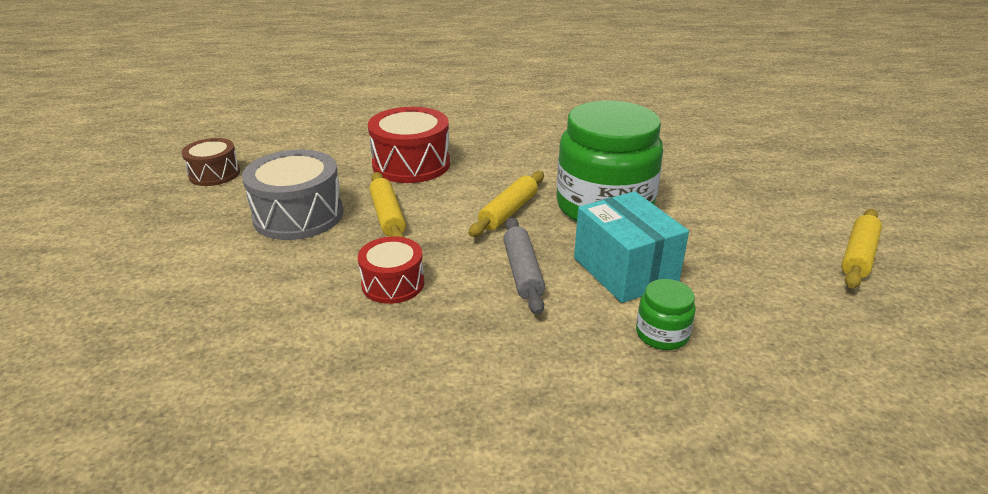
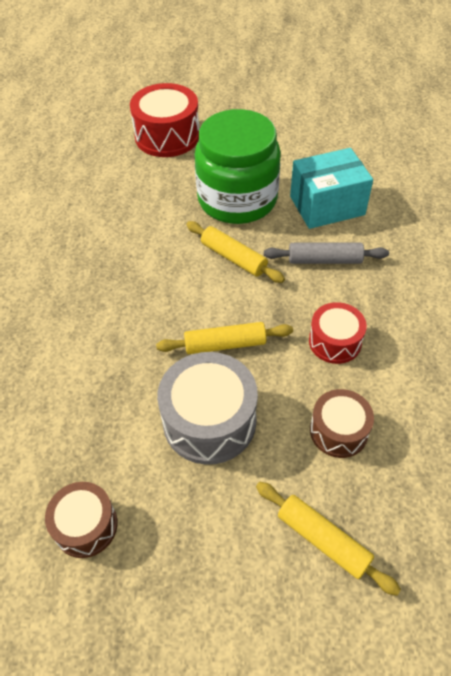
camera: 80 degrees left, 20 degrees up
(272, 290) = (338, 431): none -> brown drum
(411, 164) = (121, 323): red drum -> red drum (167, 136)
(662, 334) = (397, 203): green jar -> none
(858, 255) = (319, 100): yellow rolling pin -> yellow rolling pin (323, 540)

